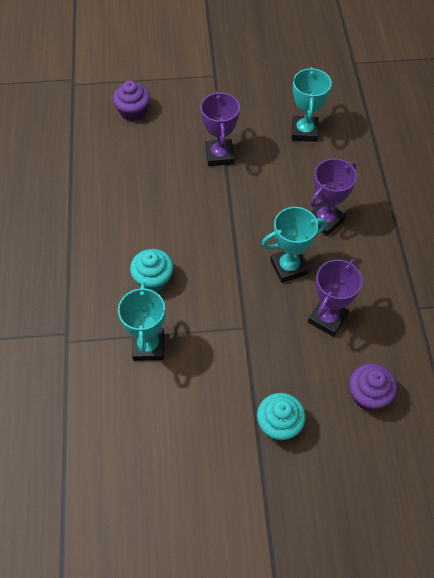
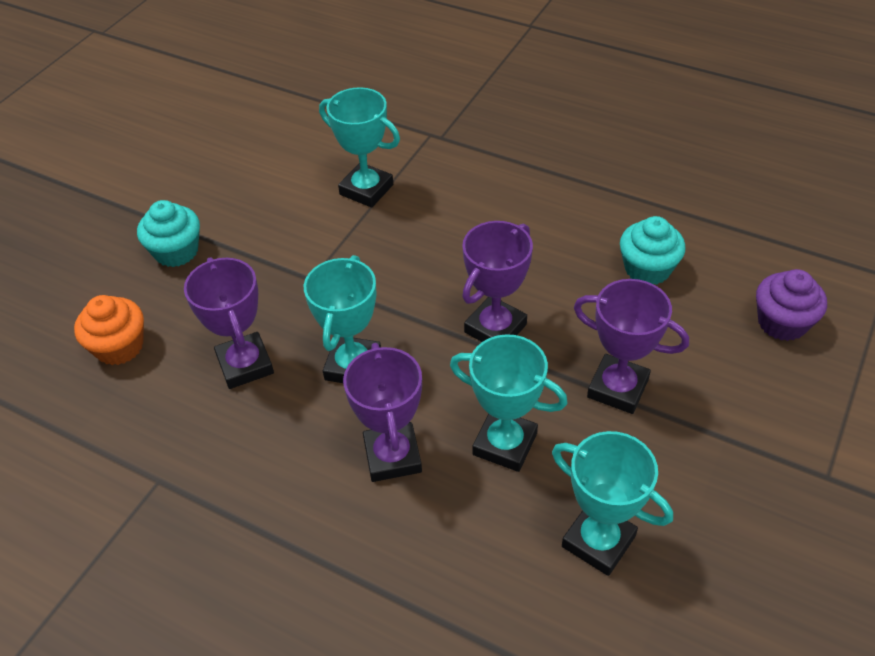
camera: 125 degrees right, 10 degrees down
(153, 279) = (450, 226): turquoise cupcake -> turquoise cupcake (647, 269)
(217, 219) = (495, 328): none -> purple trophy
(284, 182) = (505, 444): none -> turquoise trophy
(368, 395) = (119, 347): purple cupcake -> orange cupcake

